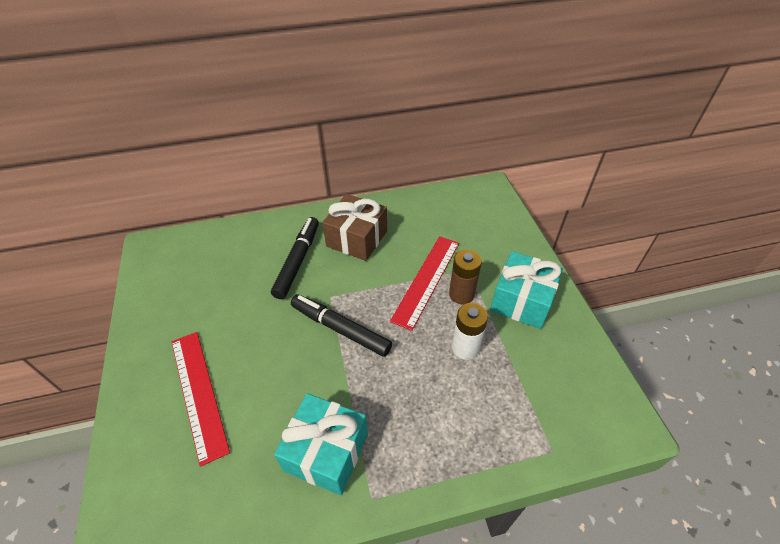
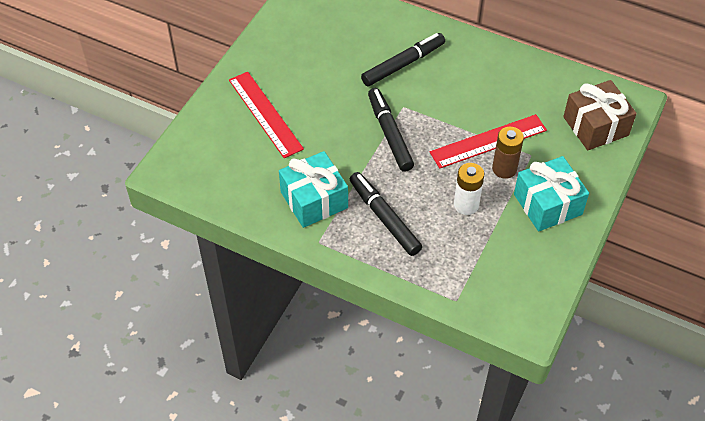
camera: 40 degrees right, 5 degrees up
(198, 393) = (265, 114): red ruler -> red ruler turned 45 degrees counterclockwise
(357, 238) = (466, 74): brown gift -> brown gift (595, 126)
(410, 416) = (384, 218): none -> black marker

